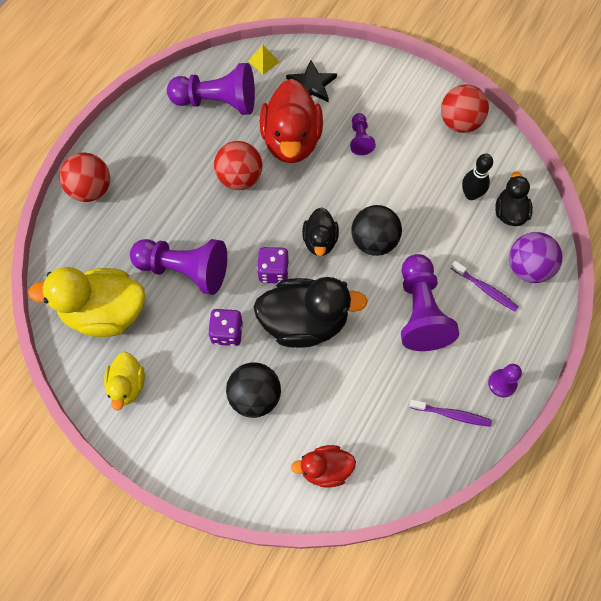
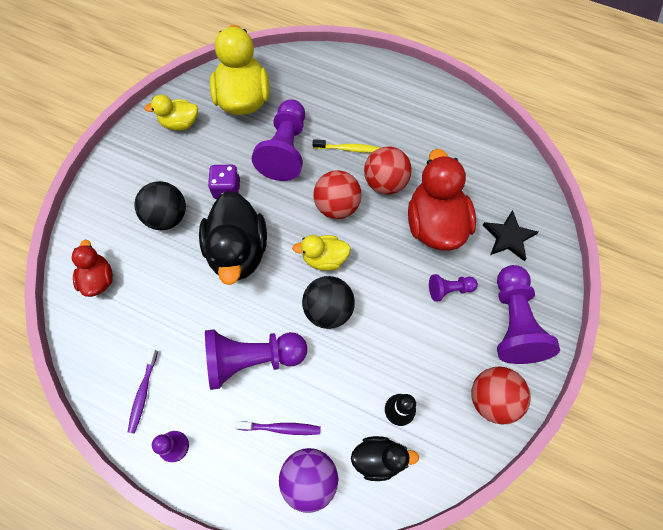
camera: 85 degrees right, 0 degrees up
(91, 189) = (357, 72): red ball -> red ball (337, 206)
(193, 208) = (348, 149): none -> yellow toothbrush
(217, 102) = (468, 154): purple pawn -> purple pawn (513, 322)
(264, 61) = (527, 190): yellow pyramid -> none
(273, 271) = (288, 221): purple dice -> none
(291, 141) = (435, 224): red duck -> red duck turned 90 degrees clockwise
(320, 241) = (324, 258): black duck -> yellow duck
(485, 289) = (281, 428): purple toothbrush -> purple toothbrush turned 120 degrees counterclockwise

